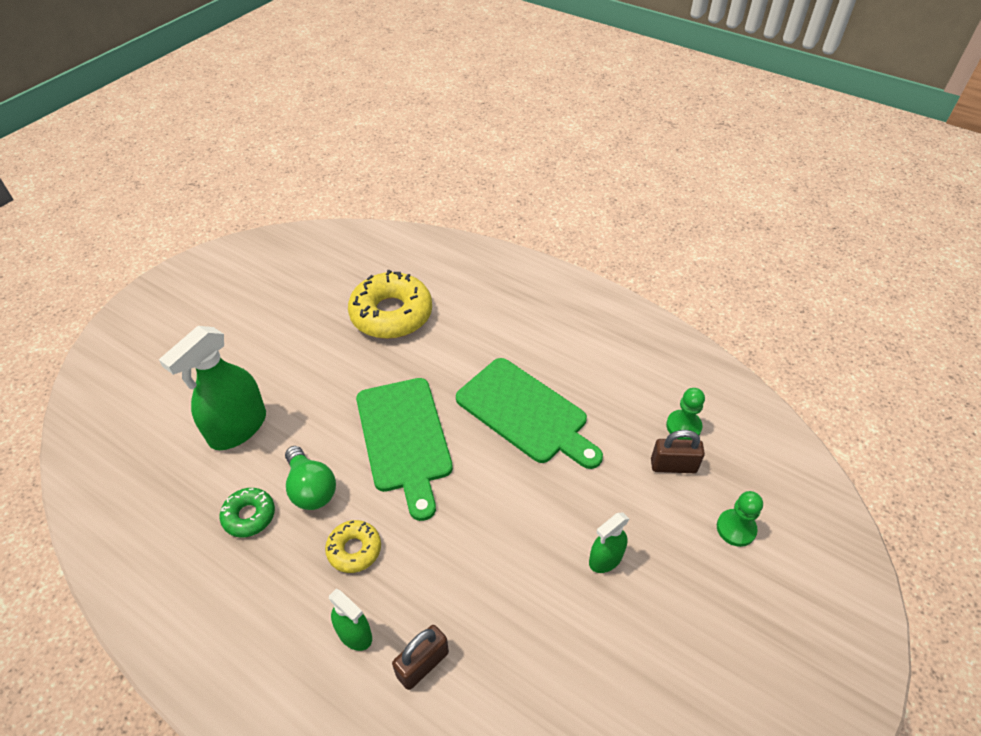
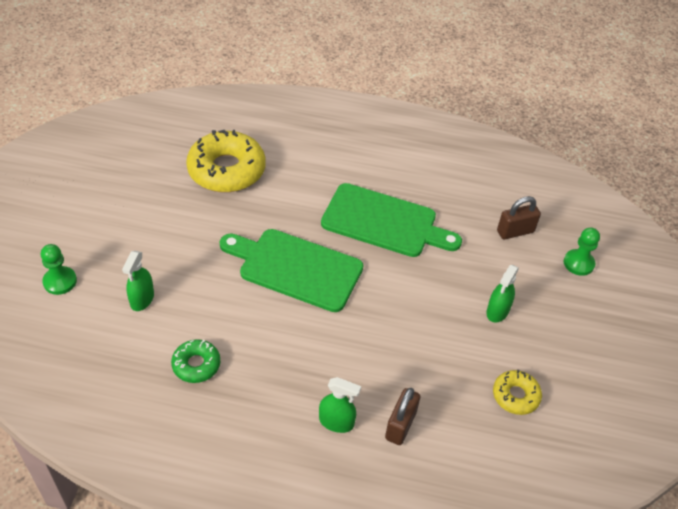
camera: 25 degrees left, 0 degrees up
(238, 428) = (142, 299): green spray bottle -> green spray bottle, size x0.53
(311, 489) = (238, 329): green light bulb -> none
(354, 549) = (301, 363): yellow donut -> yellow donut (515, 396)
(404, 439) = (295, 268): green cutting board -> green cutting board turned 150 degrees clockwise
(683, 426) = (509, 200): green pawn -> green pawn (60, 281)

